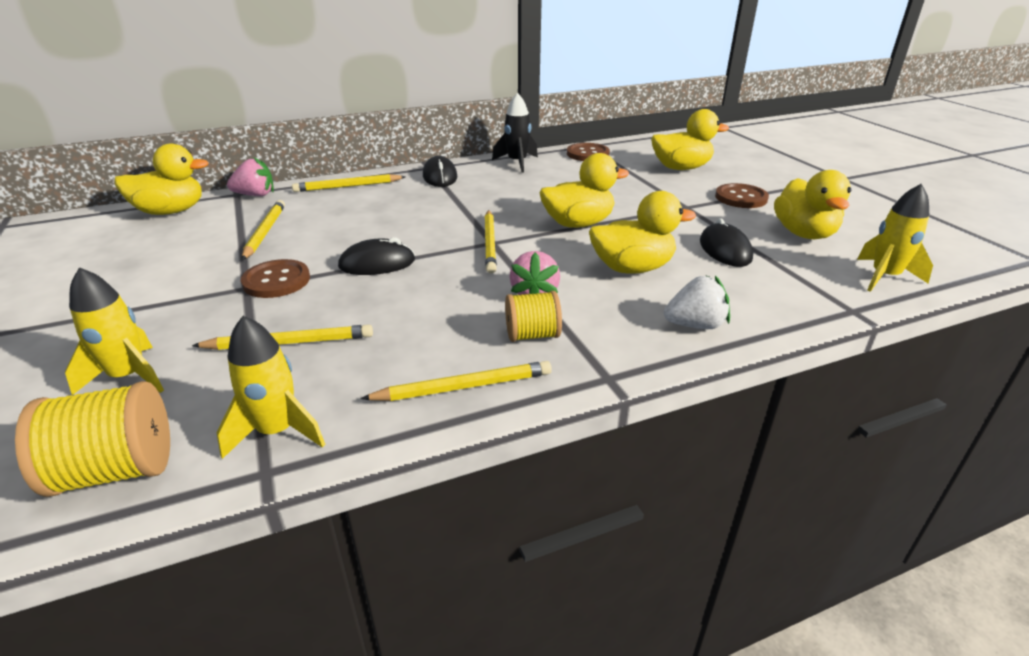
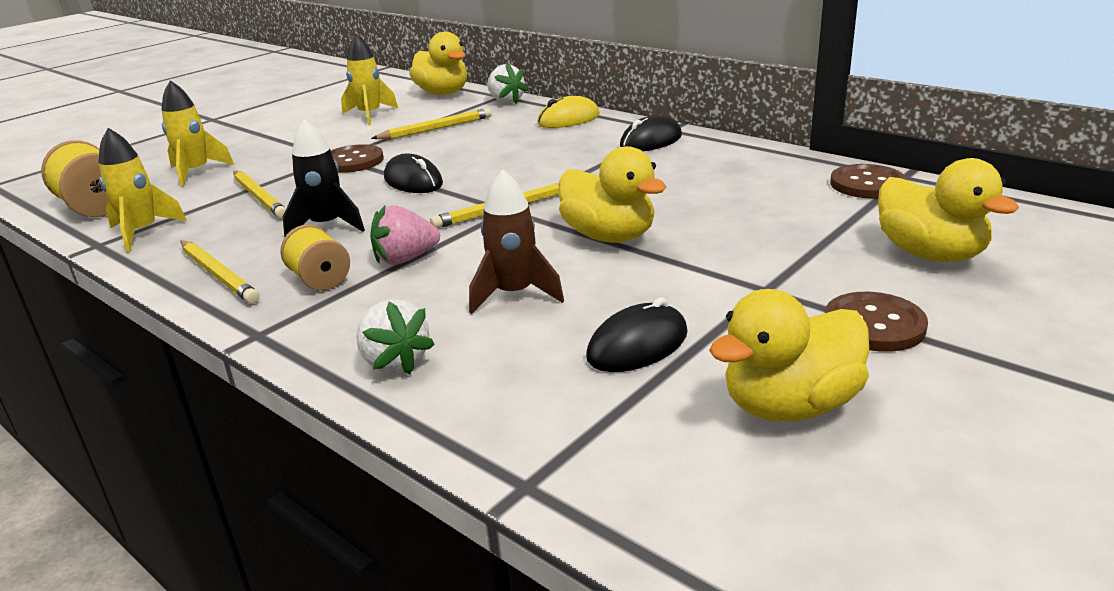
camera: 65 degrees right, 5 degrees down
(255, 195) = (506, 101): pink strawberry -> white strawberry
(347, 186) = (568, 119): yellow pencil -> yellow mouse
(517, 163) = (757, 159): black rocket -> black rocket (326, 226)
(632, 268) = (514, 294): yellow duck -> brown rocket
(884, 277) = (688, 512): yellow rocket -> yellow rocket (370, 115)

